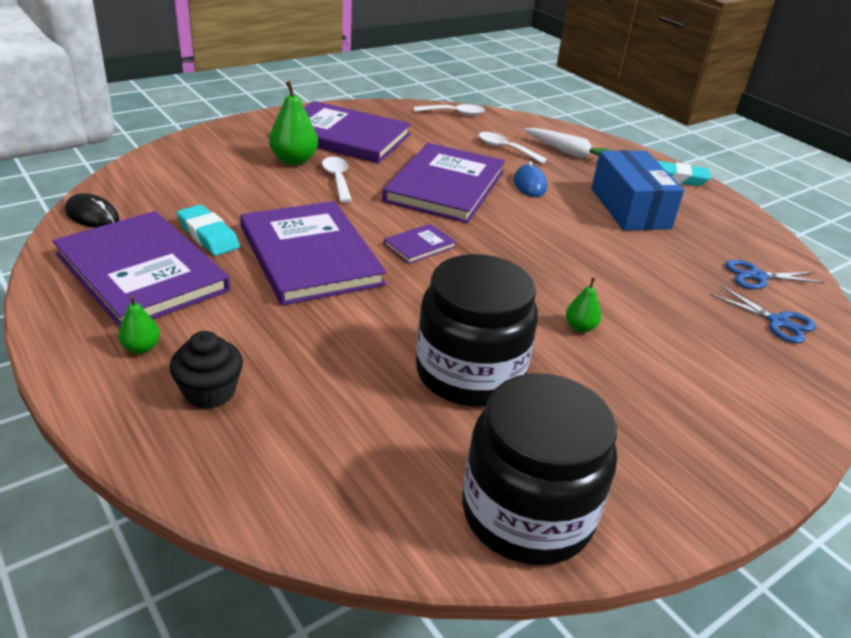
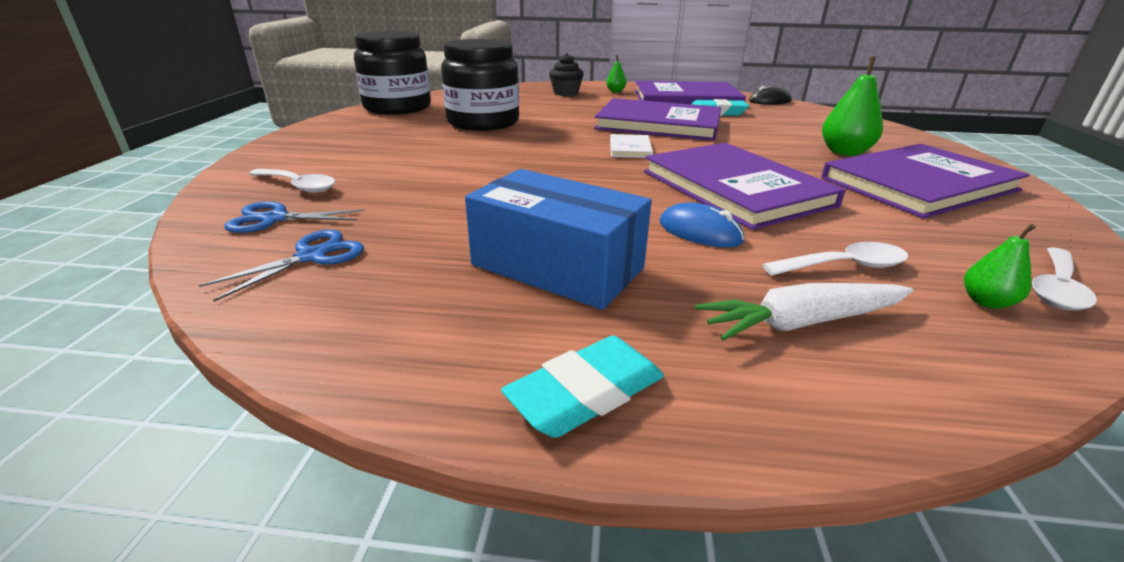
camera: 135 degrees right, 5 degrees down
(337, 179) = (787, 156): white spoon -> white spoon (298, 186)
(419, 245) = (630, 148): purple book -> white book
(580, 327) = (452, 154): green pear -> green pear (986, 302)

